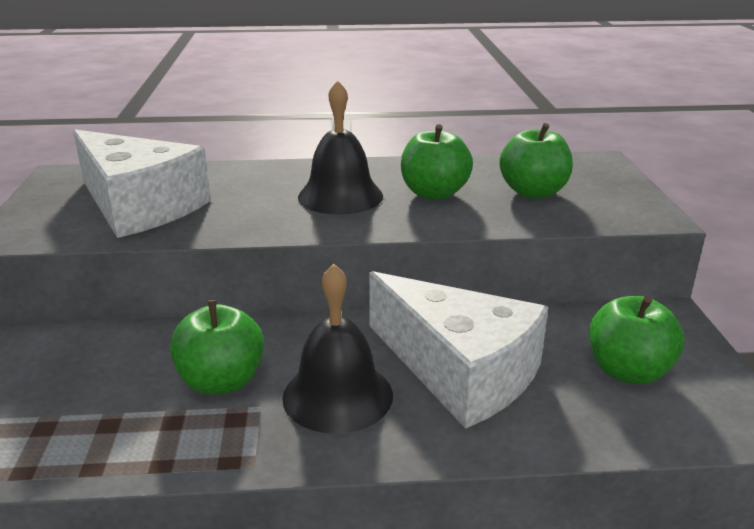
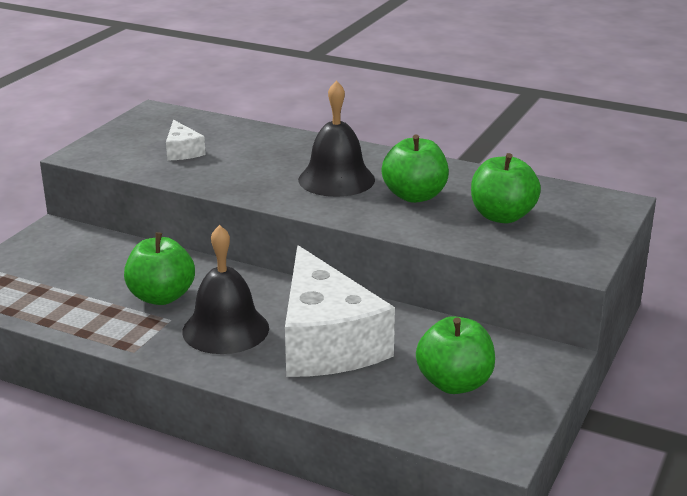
camera: 30 degrees right, 0 degrees up
(138, 206) = (182, 151): white cheese -> white cheese, size x0.43

